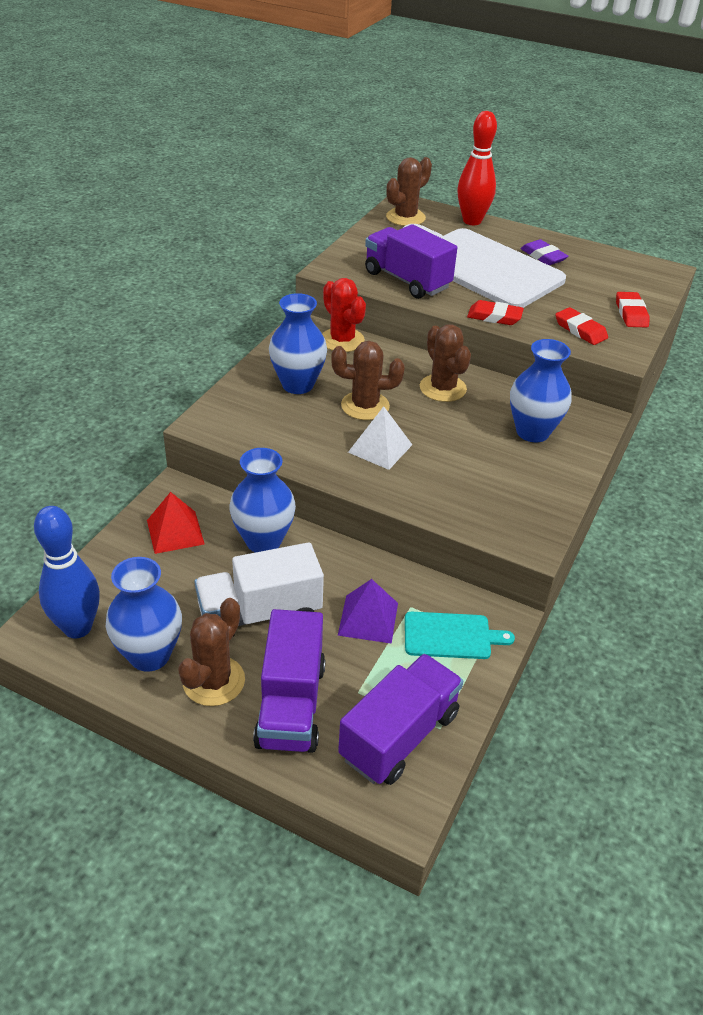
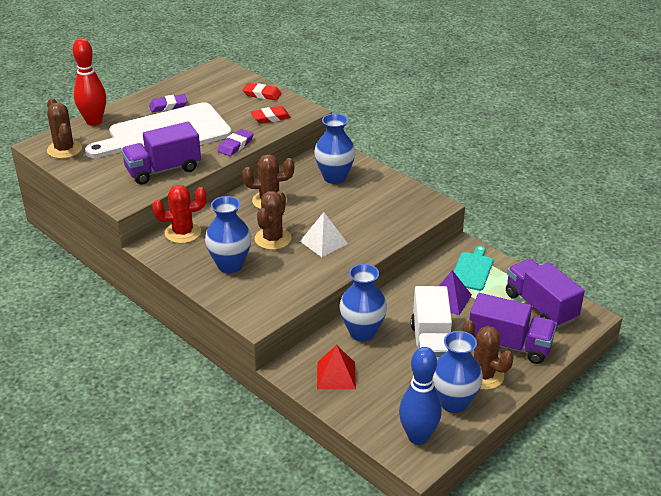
camera: 70 degrees left, 5 degrees down
(494, 317) = (235, 145): red eraser -> purple eraser

